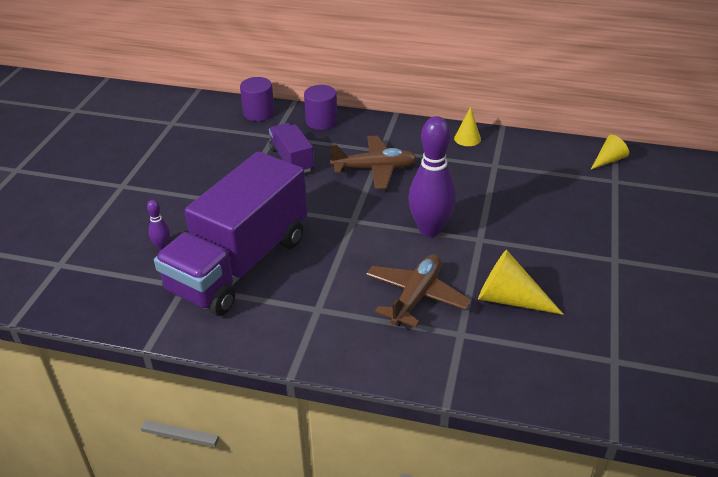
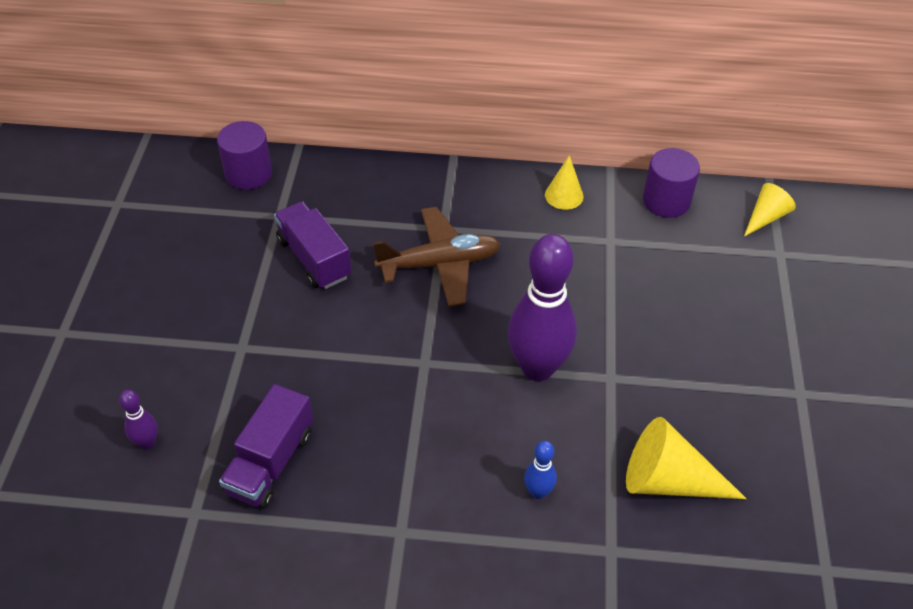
camera: 10 degrees left, 10 degrees up
(239, 264) = (271, 462): purple truck -> purple truck, size x0.47
(321, 121) = (346, 182): purple cylinder -> purple cylinder (666, 201)
(416, 296) = (538, 492): brown plane -> blue bowling pin

